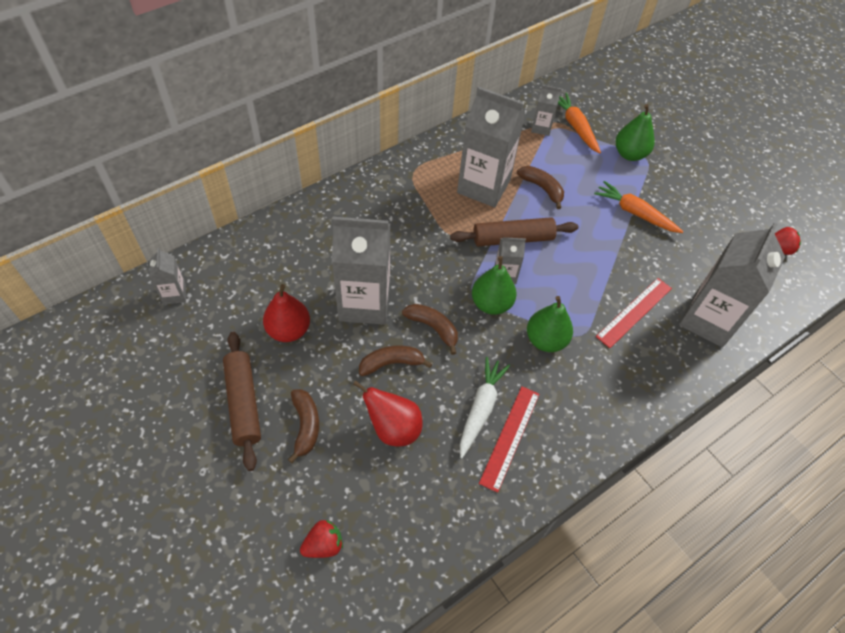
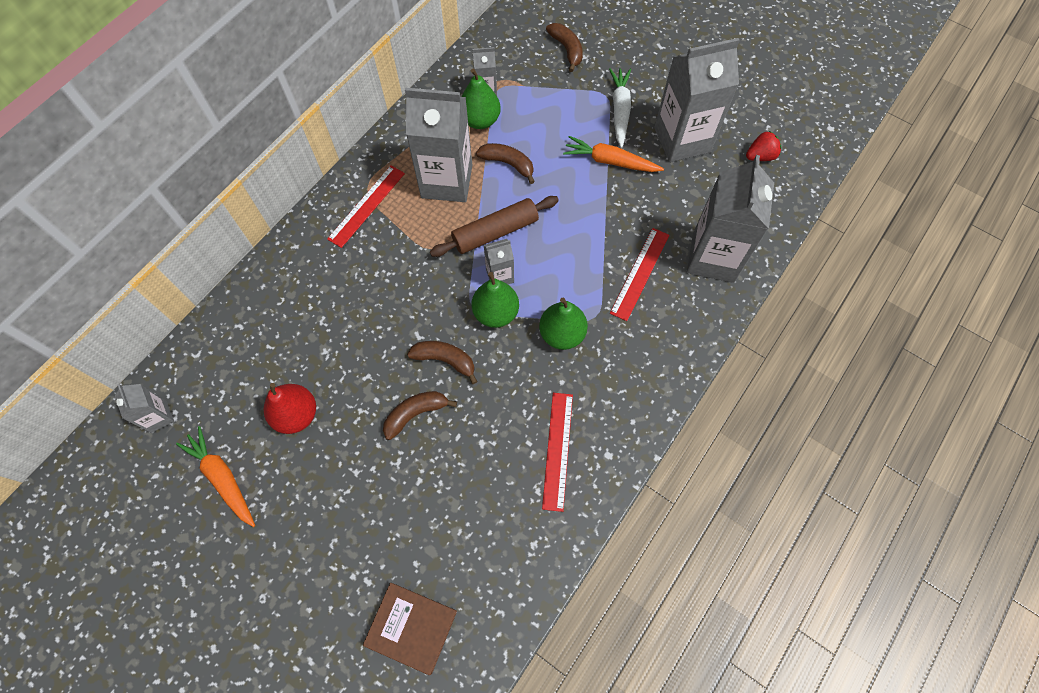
camera: 15 degrees left, 10 degrees up
(243, 403) = (278, 511): brown rolling pin -> none
(305, 426) = (351, 512): brown banana -> brown banana (567, 49)
(323, 545) = (411, 628): red strawberry -> brown book
(364, 303) = (365, 357): grey carton -> grey carton (682, 140)
(393, 428) = (440, 482): red pear -> none
(408, 185) = (366, 205): none -> red ruler
(480, 409) = (520, 430): white carrot -> white carrot (620, 110)
(575, 127) = (521, 79): orange carrot -> orange carrot (223, 478)
(629, 154) = (586, 94): green pear -> green pear (480, 120)

